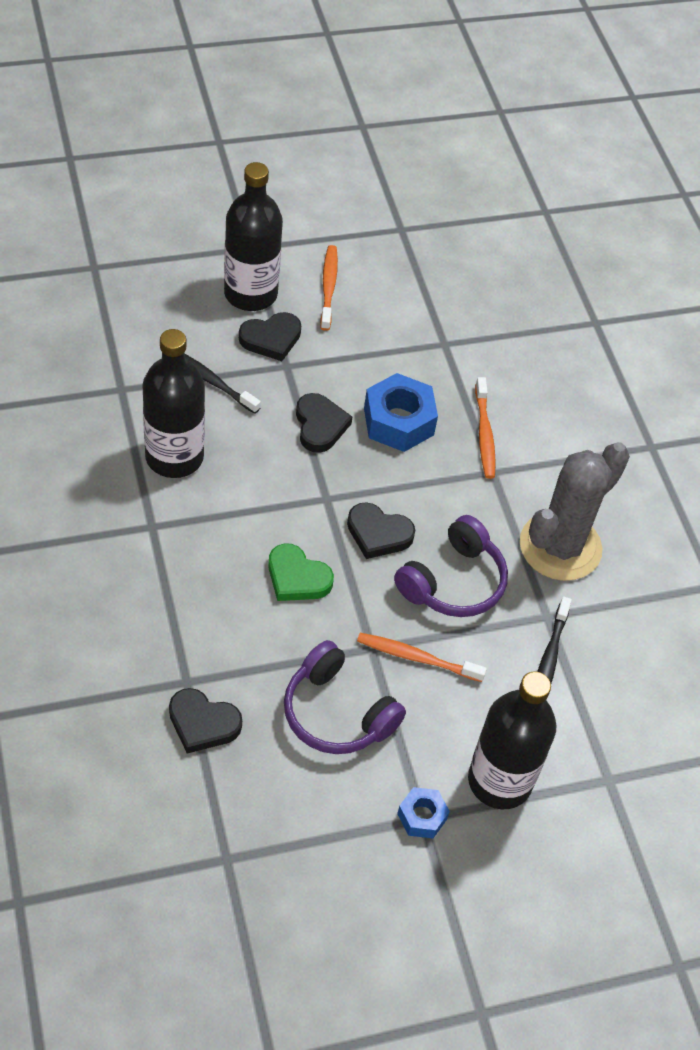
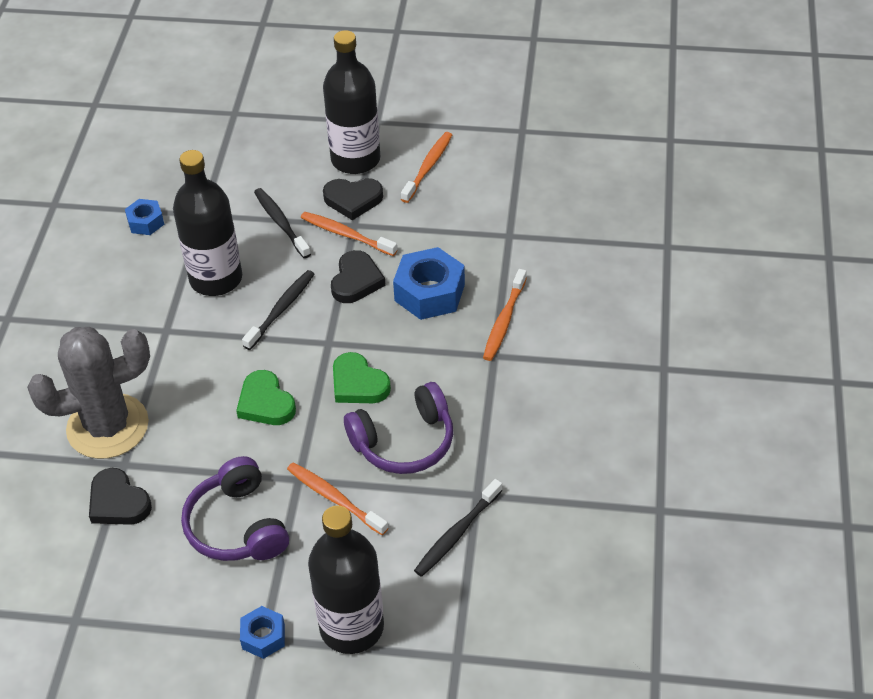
camera: 30 degrees right, 5 degrees down
(64, 411) = (145, 222): none -> blue nut
(260, 474) = (281, 309): none -> black toothbrush
(284, 378) = (346, 234): none -> orange toothbrush
(378, 534) = (358, 384): black heart -> green heart
(560, 546) = (523, 436): grey cactus -> grey cactus (108, 426)

